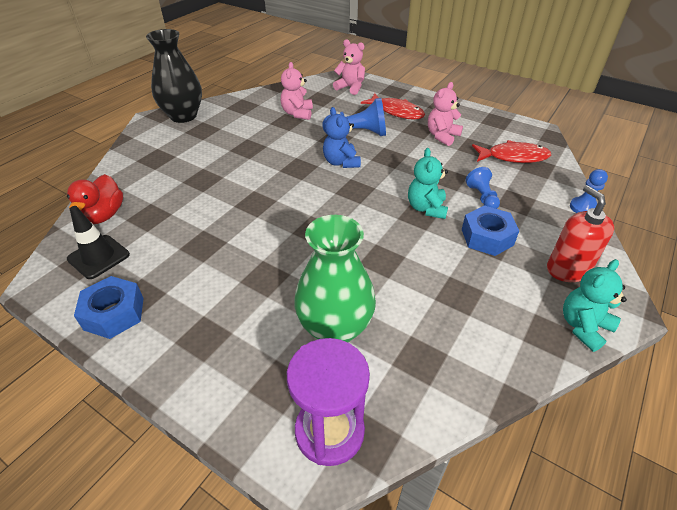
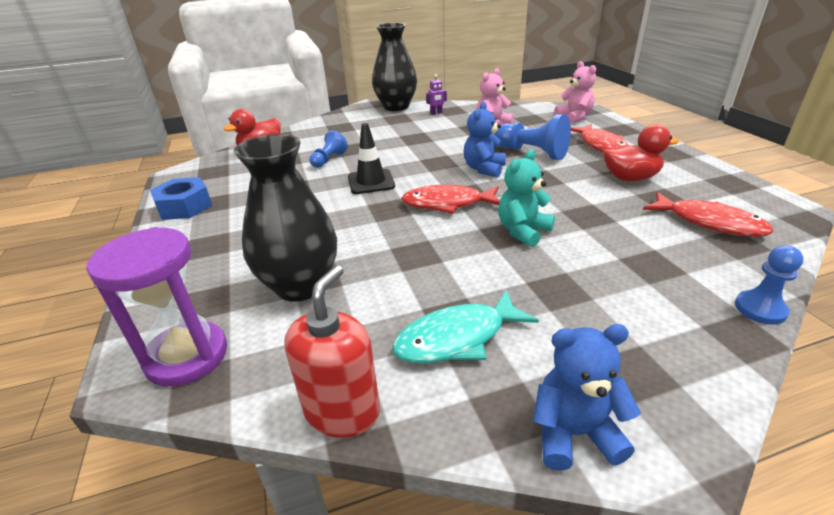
camera: 40 degrees right, 10 degrees down
(98, 257) = (224, 172): black traffic cone -> black traffic cone (371, 182)
(232, 113) = (436, 113): none -> purple robot
(335, 328) = (300, 286): green vase -> black vase
(352, 206) = (447, 204): none -> red fish
(442, 136) = (630, 178): pink teddy bear -> red duck
(476, 307) = (457, 338): none -> turquoise fish
(482, 197) = (607, 245): blue pawn -> blue pawn (329, 160)
(487, 237) = (562, 282): blue nut -> none
(567, 269) = (636, 361): red soap dispenser -> red soap dispenser (342, 411)
(583, 327) = (574, 433): turquoise teddy bear -> blue teddy bear

